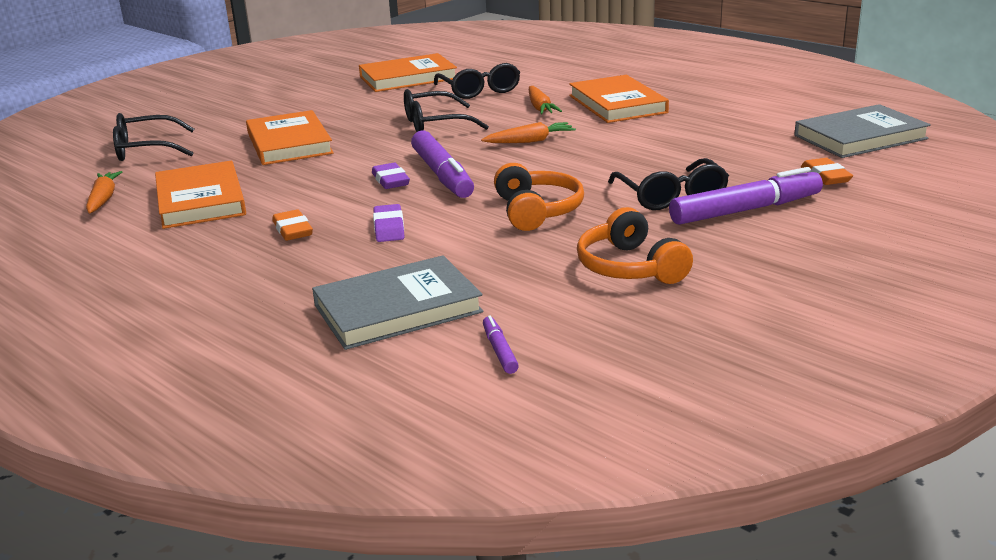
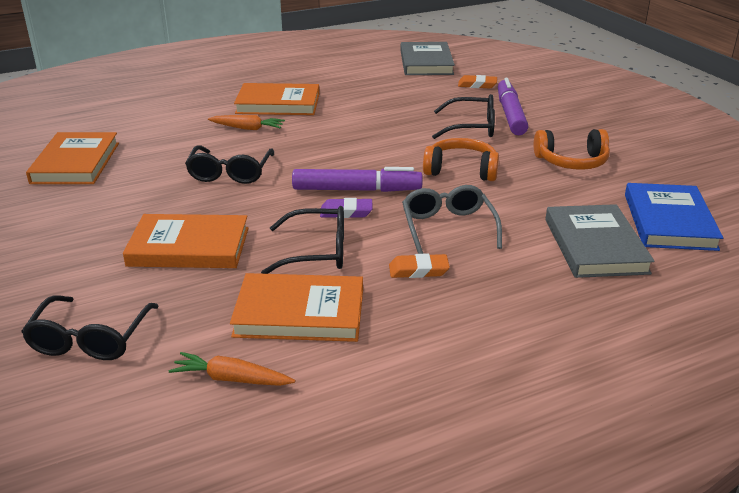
camera: 70 degrees left, 5 degrees up
(389, 228) = (448, 227): purple eraser -> grey glasses
(479, 90) = (167, 141): black glasses -> black glasses (317, 252)
(499, 351) = (669, 221): purple marker -> blue book
(530, 141) = (320, 146): orange carrot -> none

